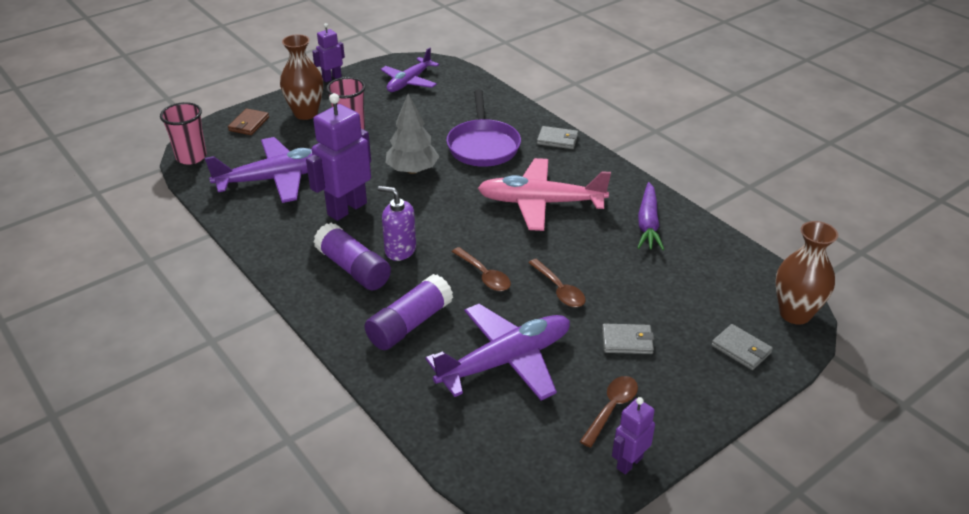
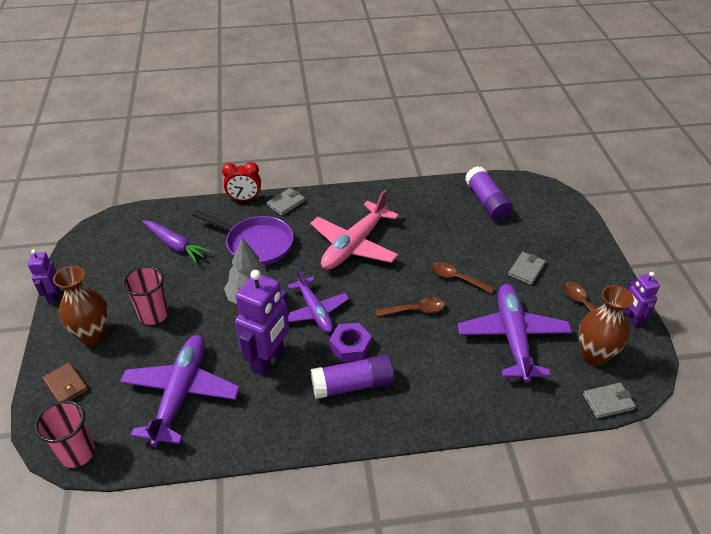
camera: 60 degrees left, 5 degrees up
(346, 209) = (268, 360): purple robot -> purple robot turned 135 degrees counterclockwise
(400, 250) = (350, 346): purple soap dispenser -> purple nut
(409, 82) = (119, 248): purple plane -> purple plane (315, 311)
(409, 324) = (443, 375): purple glue stick -> purple glue stick (486, 202)
(537, 115) = (244, 199): none -> red clock
(559, 290) = (456, 278): brown spoon -> brown spoon turned 150 degrees counterclockwise
(648, 223) = (417, 206): purple carrot -> purple carrot (175, 245)
(741, 349) = (560, 225): grey wallet -> grey wallet (608, 402)
(795, 314) = (542, 190): brown vase -> brown vase (594, 355)

